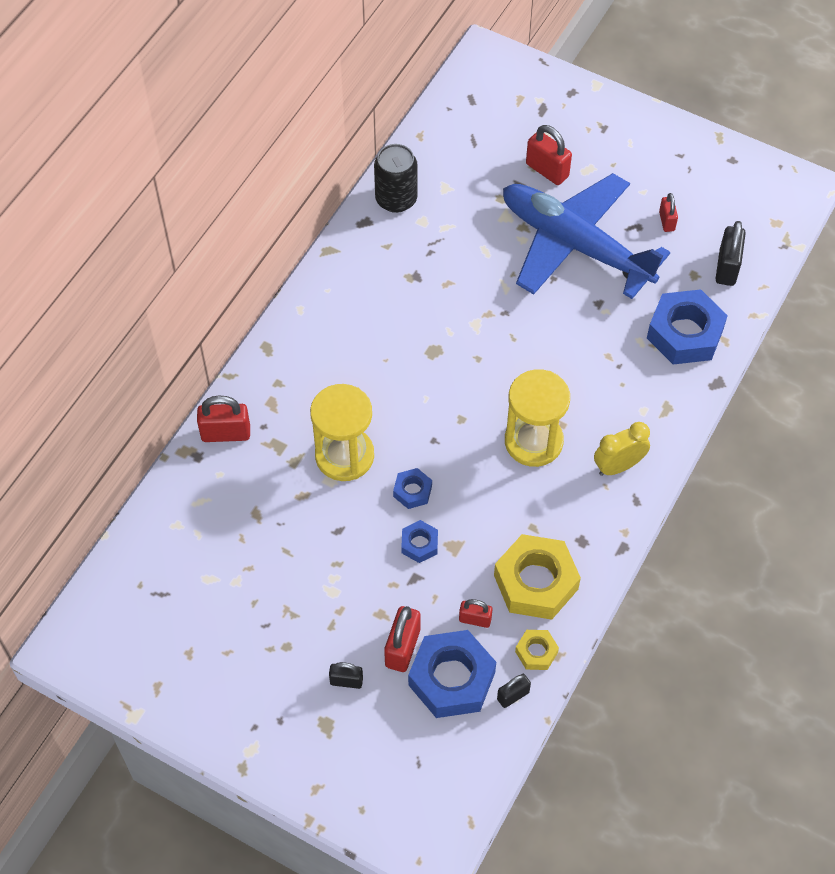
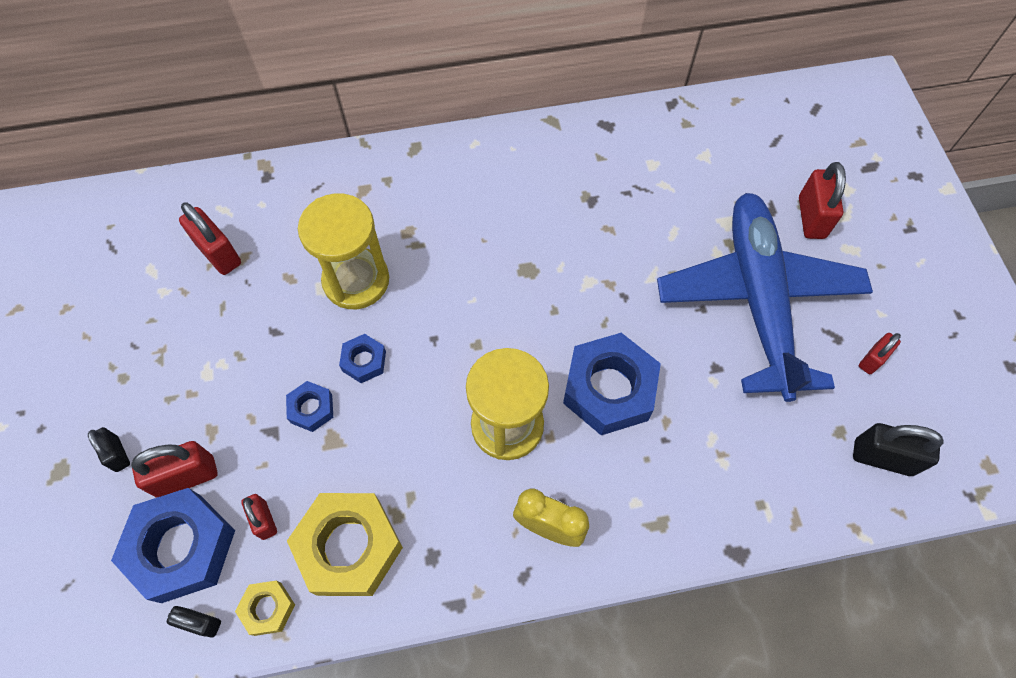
camera: 50 degrees right, 5 degrees up
(226, 433) = (305, 180): red padlock -> red padlock (219, 254)
(396, 199) = (653, 130): black can -> none
(685, 333) = (763, 475): blue nut -> blue nut (609, 389)
(727, 267) = (882, 457): black padlock -> black padlock turned 45 degrees clockwise

